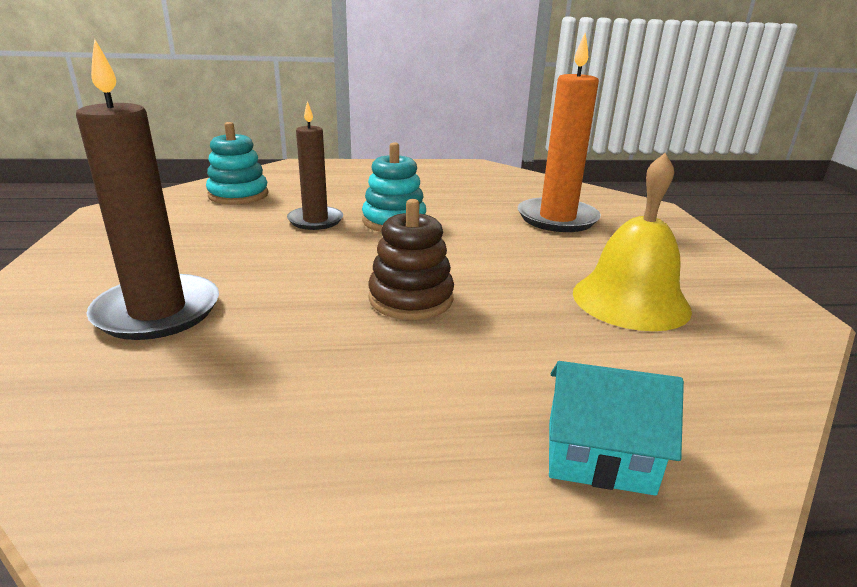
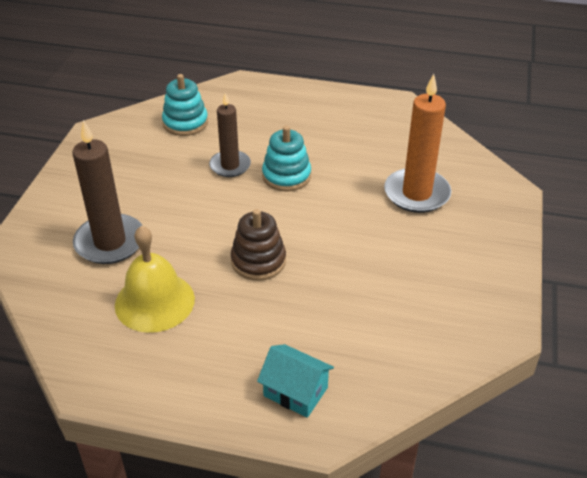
camera: 20 degrees right, 15 degrees up
(630, 300) = (402, 292): yellow bell -> yellow bell (154, 301)

